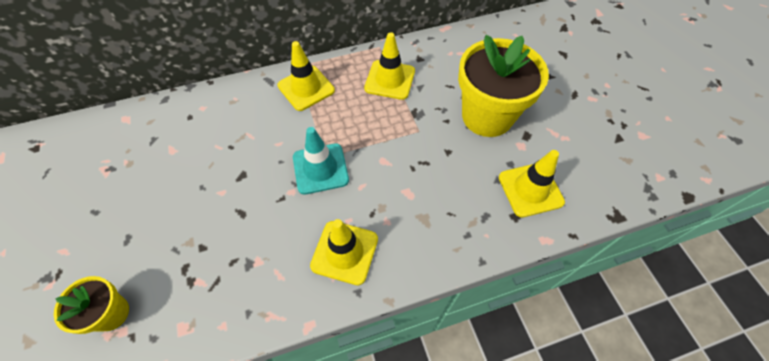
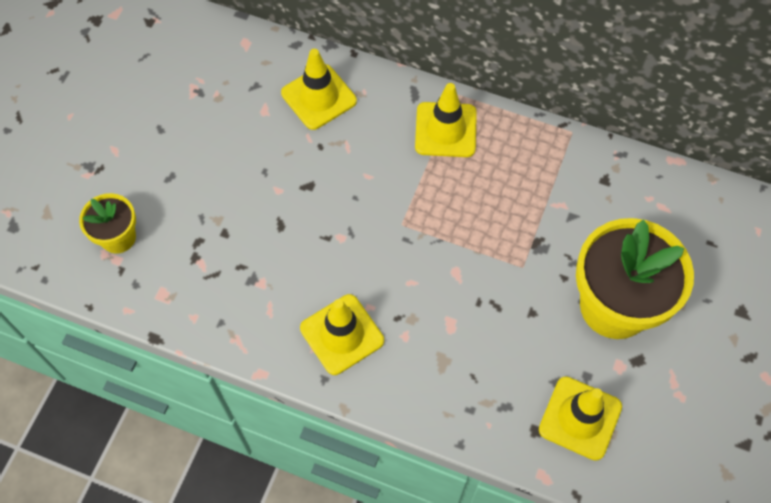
camera: 40 degrees right, 5 degrees up
(320, 168) = (387, 234): turquoise traffic cone -> none
(390, 80) = (545, 183): yellow traffic cone -> yellow traffic cone (319, 97)

